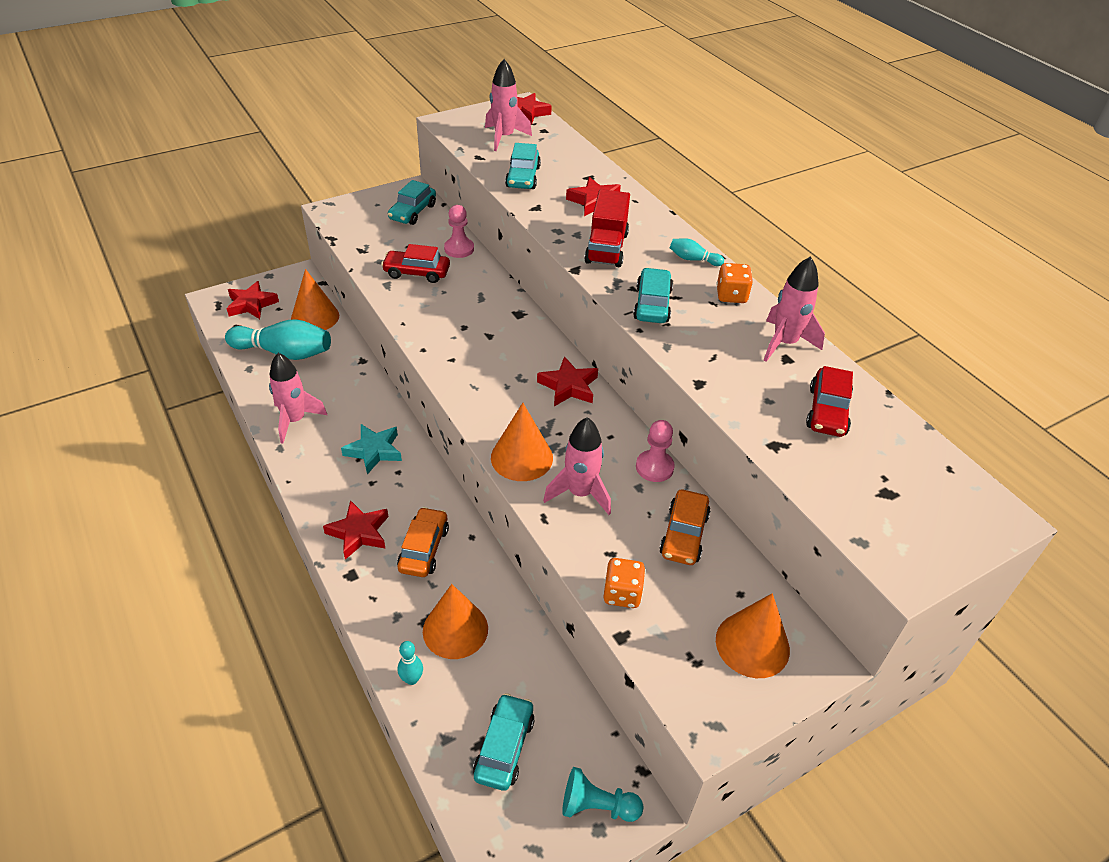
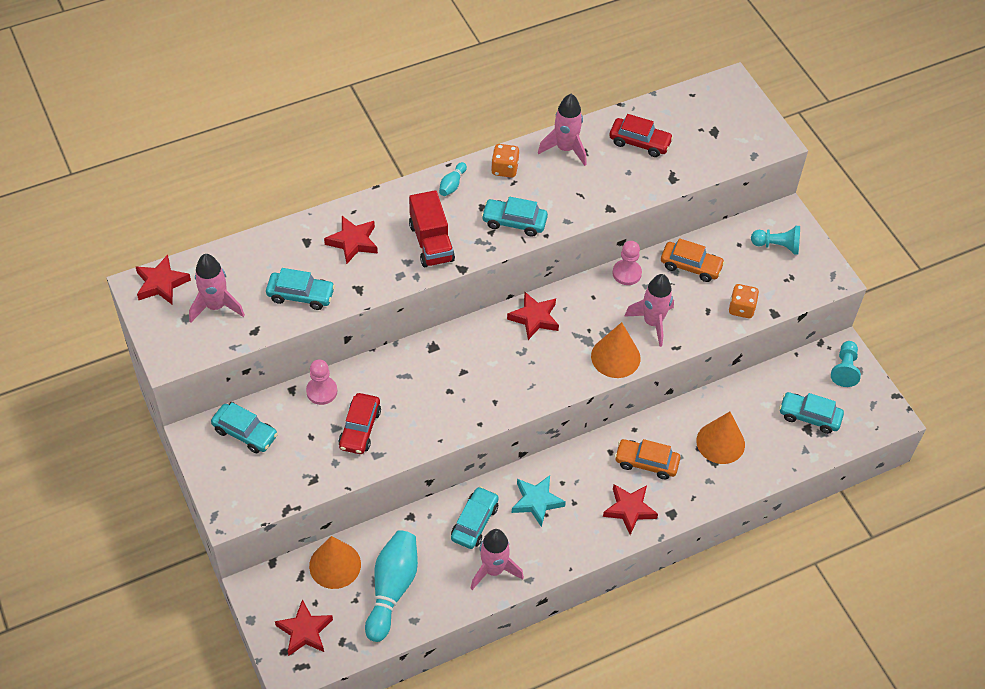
camera: 85 degrees left, 10 degrees up
(352, 404) = (474, 522): none -> turquoise car
(412, 679) = (761, 470): turquoise bowling pin -> none
(606, 248) = (431, 242): red truck -> red truck turned 60 degrees clockwise
(752, 644) = (777, 246): orange cone -> turquoise pawn

